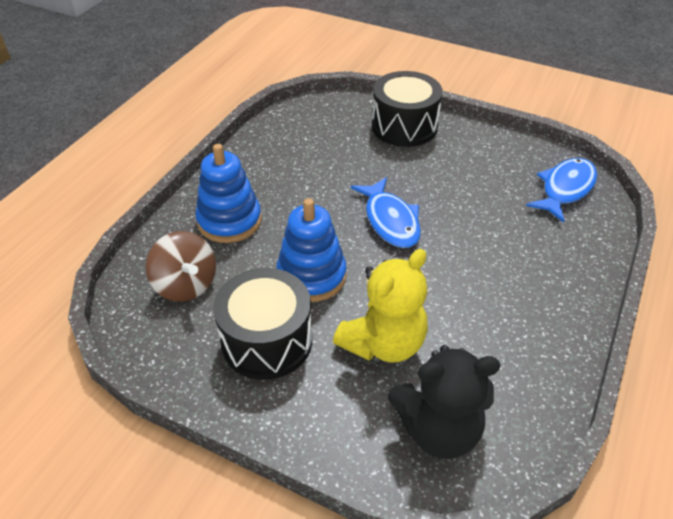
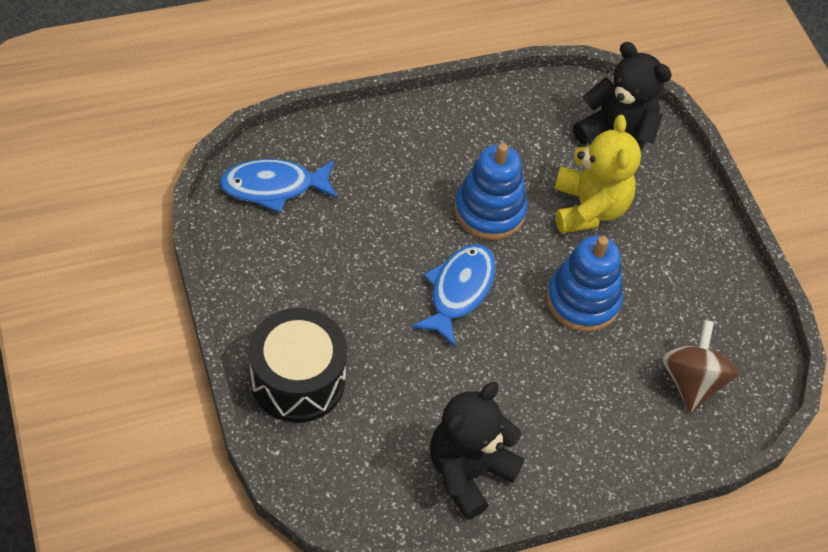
camera: 140 degrees left, 10 degrees up
(229, 221) = (597, 417): blue stacking toy -> blue stacking toy (489, 211)
(267, 341) = (669, 280): black drum -> none
(272, 151) = (468, 472): none -> black teddy bear
(383, 343) = (588, 208): yellow teddy bear -> yellow teddy bear turned 90 degrees clockwise

